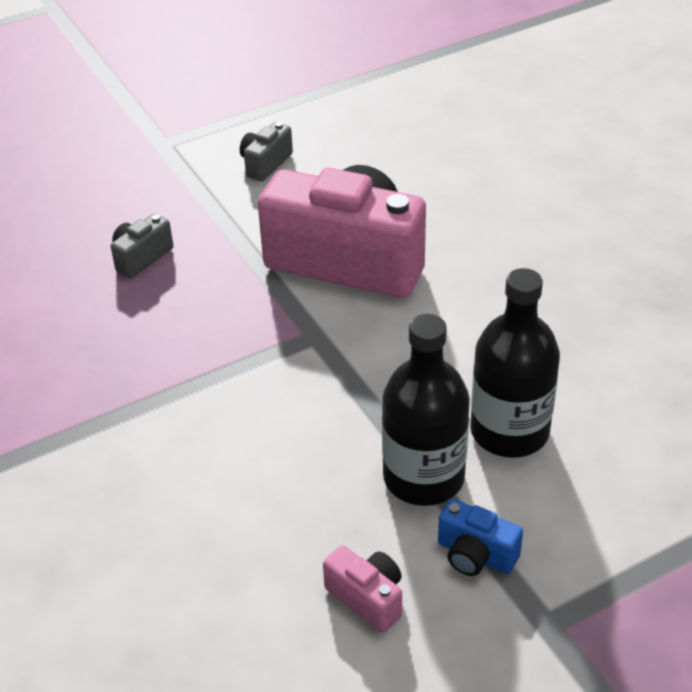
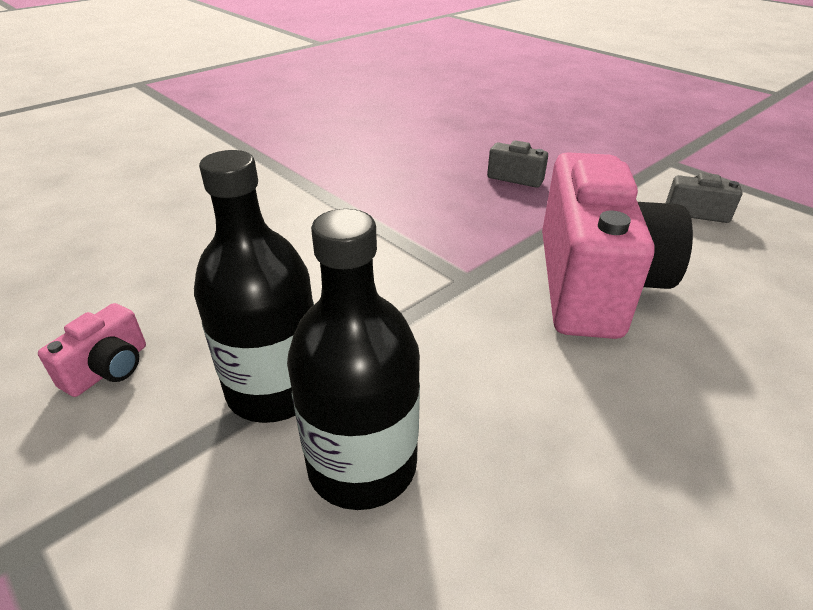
camera: 75 degrees right, 5 degrees down
(475, 555) = (150, 453): blue camera -> none

